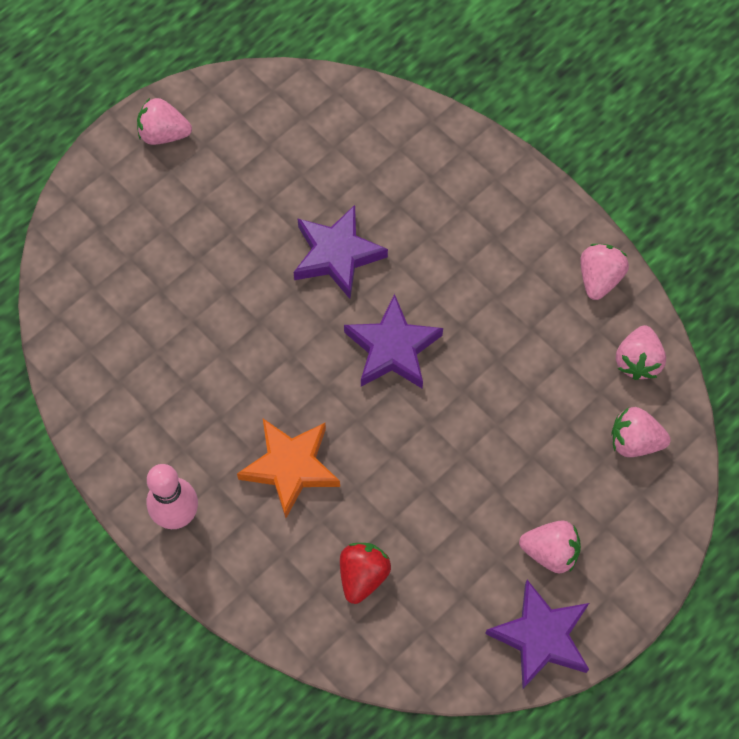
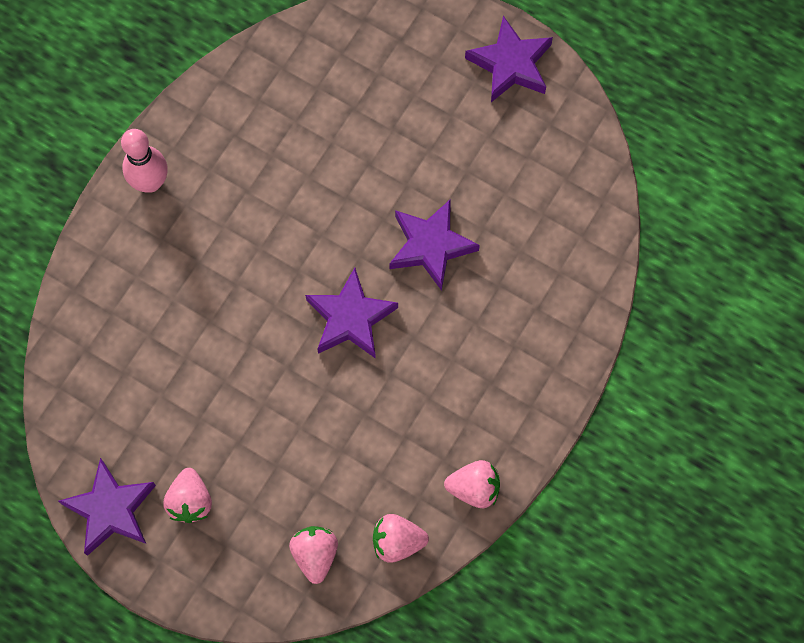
camera: 75 degrees right, 5 degrees up
(164, 134) = (510, 64): pink strawberry -> purple star
(290, 467) = (215, 261): orange star -> none
(363, 575) = (132, 347): red strawberry -> none

